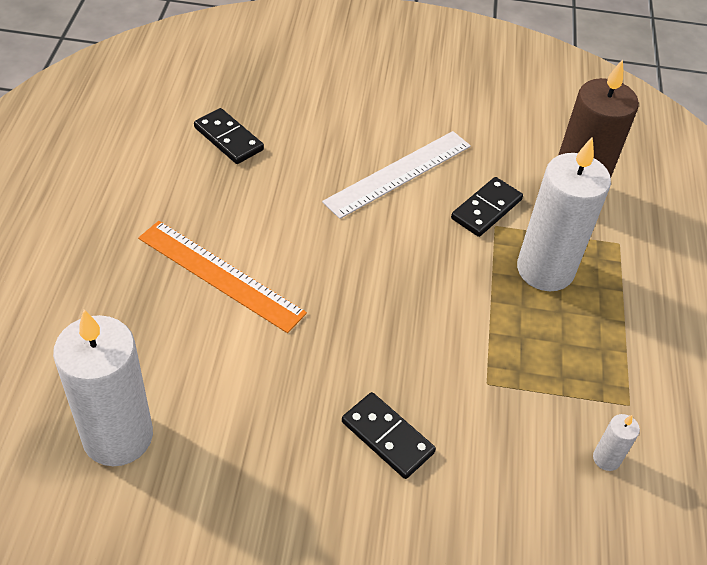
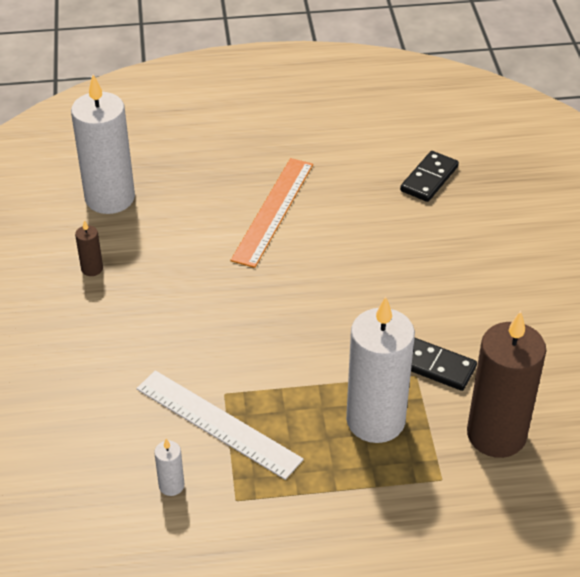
camera: 80 degrees right, 5 degrees down
(246, 480) = (92, 269): none -> brown candle
(387, 437) = (151, 338): black domino -> none
(398, 173) = (448, 295): white ruler -> white ruler (218, 423)

